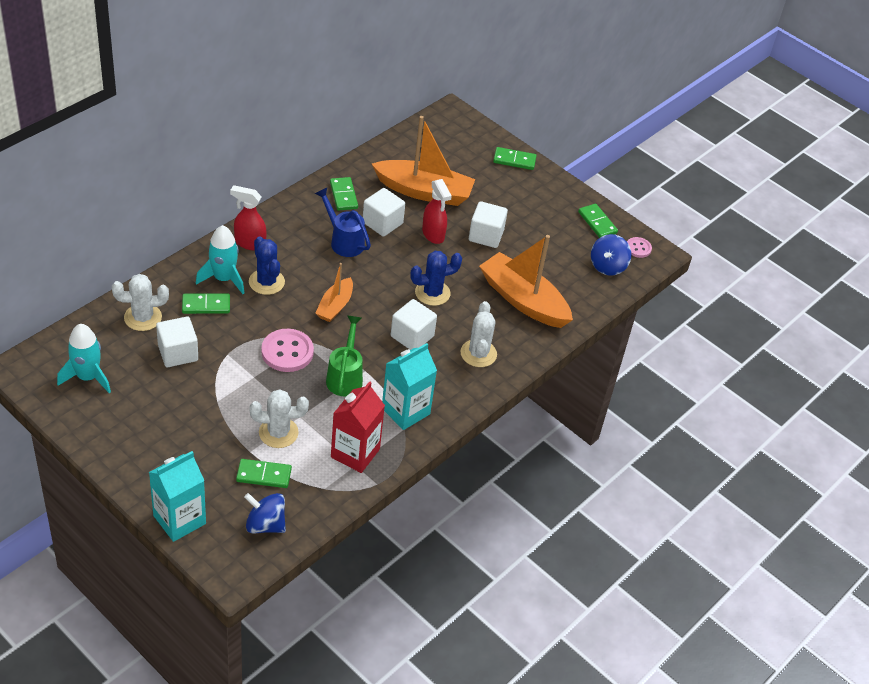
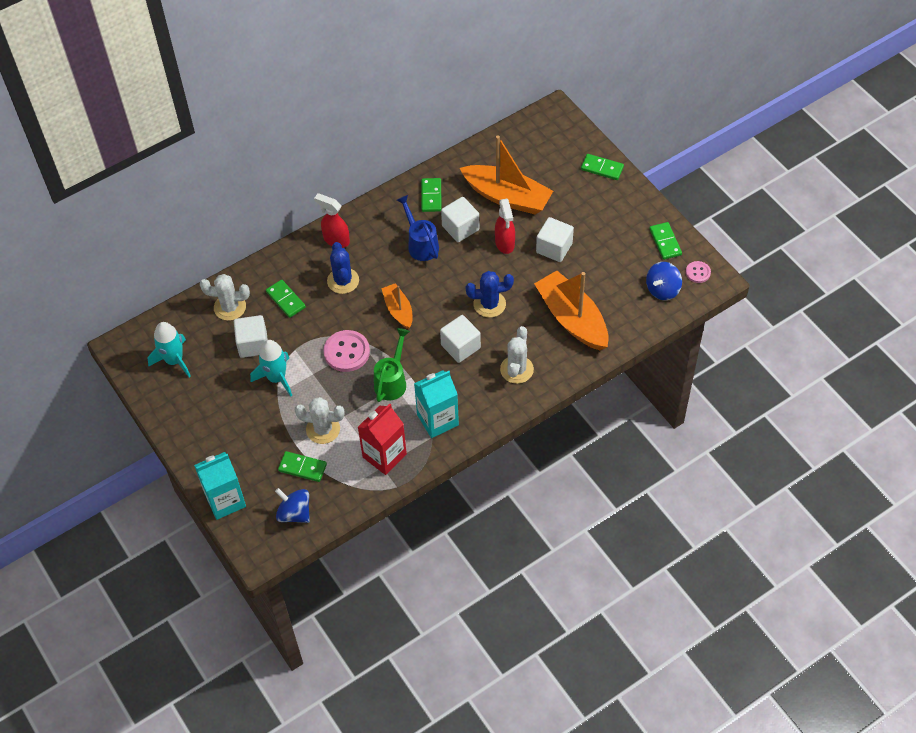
camera: 20 degrees right, 10 degrees up
(206, 305) = (286, 300): green domino -> green domino turned 45 degrees clockwise
(223, 279) = (306, 274): turquoise rocket -> turquoise rocket (276, 378)
(335, 306) = (398, 310): orange boat -> orange boat turned 120 degrees clockwise

